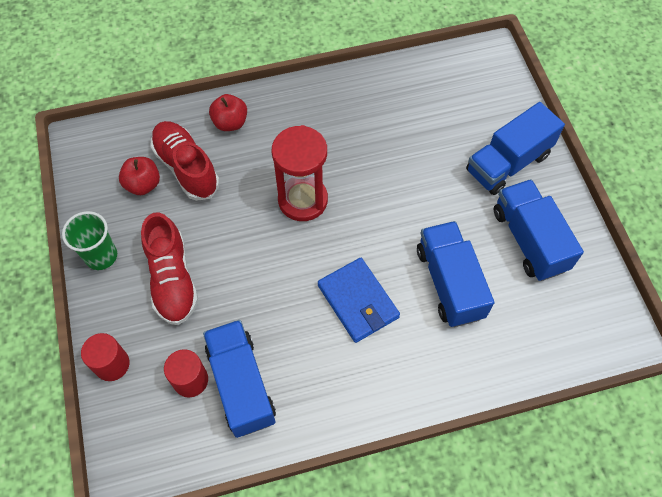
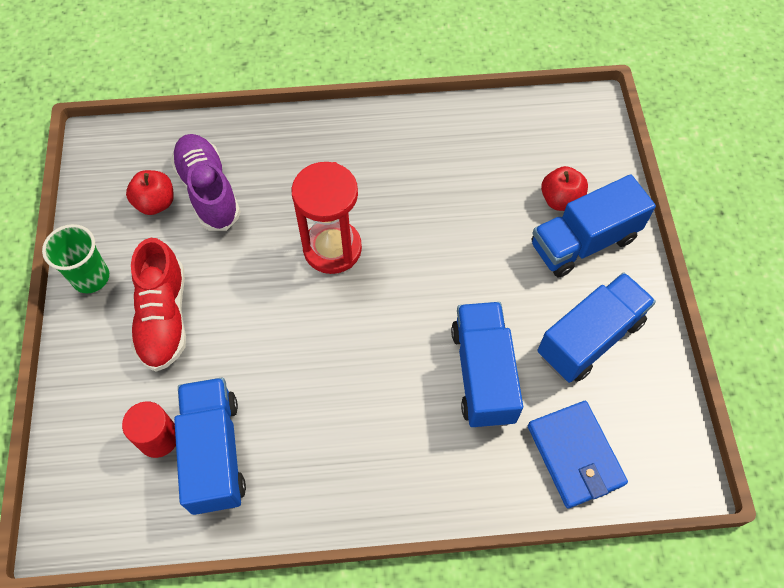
camera: 10 degrees right, 0 degrees up
(112, 364) = (75, 404): red cylinder -> none
(186, 167) = (208, 191): red shoe -> purple shoe
(230, 123) = (269, 146): red apple -> red apple (561, 200)
(358, 301) = (370, 378): blue wallet -> blue wallet (575, 455)
(529, 240) = (589, 338): blue truck -> blue truck turned 60 degrees clockwise

